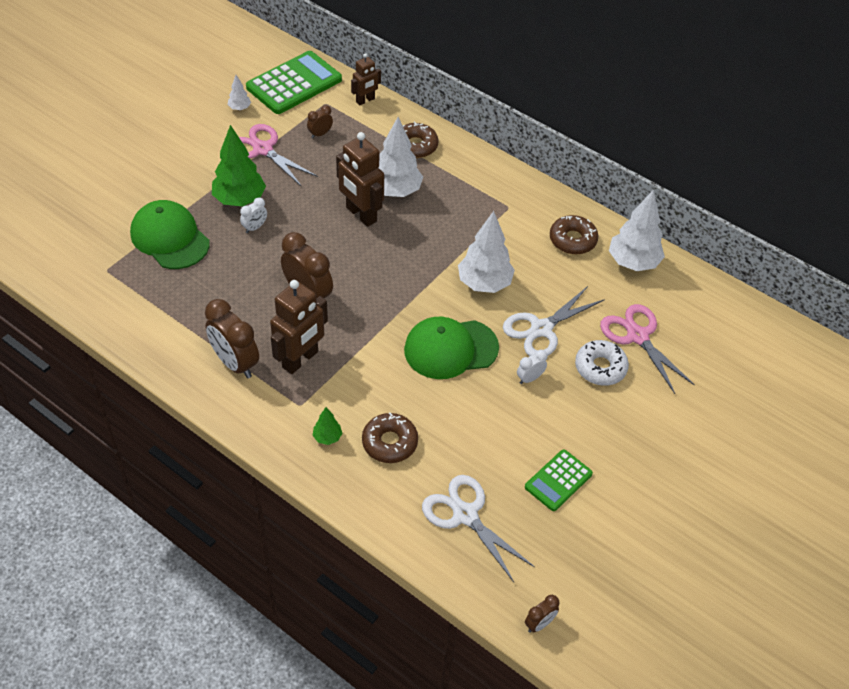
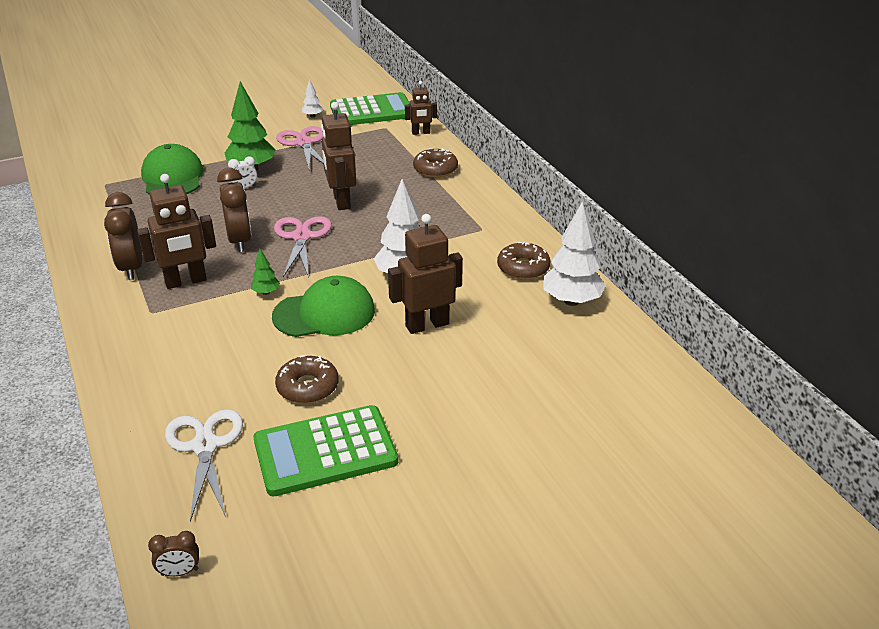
camera: 30 degrees right, 15 degrees down
(320, 134) = (361, 144): brown clock -> none
(327, 437) = (148, 342): green tree -> green tree (266, 292)
(389, 442) = (196, 364): brown donut -> brown donut (307, 387)
(396, 191) = (388, 193): white tree -> none
(450, 349) = (324, 313): green cap -> green cap turned 150 degrees clockwise
(529, 378) = (378, 359): white clock -> none
(541, 329) = (427, 325): white scissors -> brown robot
(558, 480) = (325, 451): green calculator -> green calculator, size x1.77
(600, 368) = (459, 373): white donut -> none
(637, 336) = (523, 359): pink scissors -> pink scissors (301, 237)

